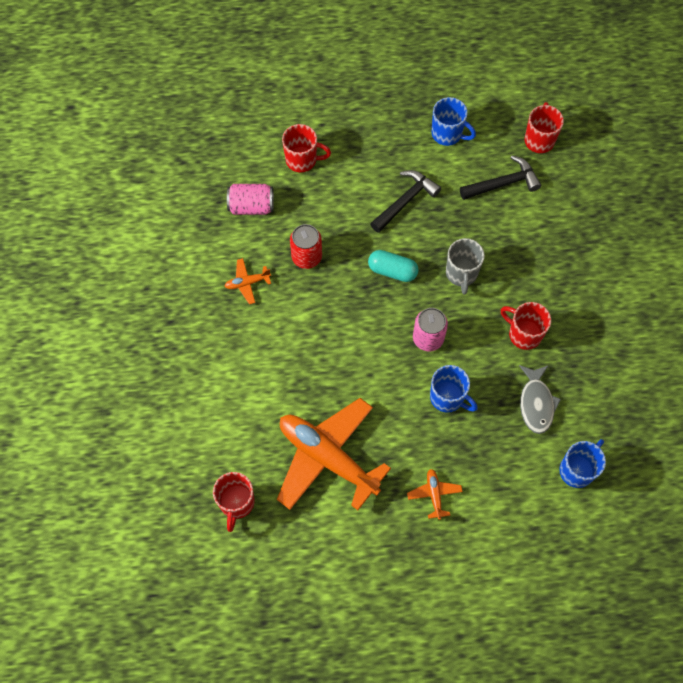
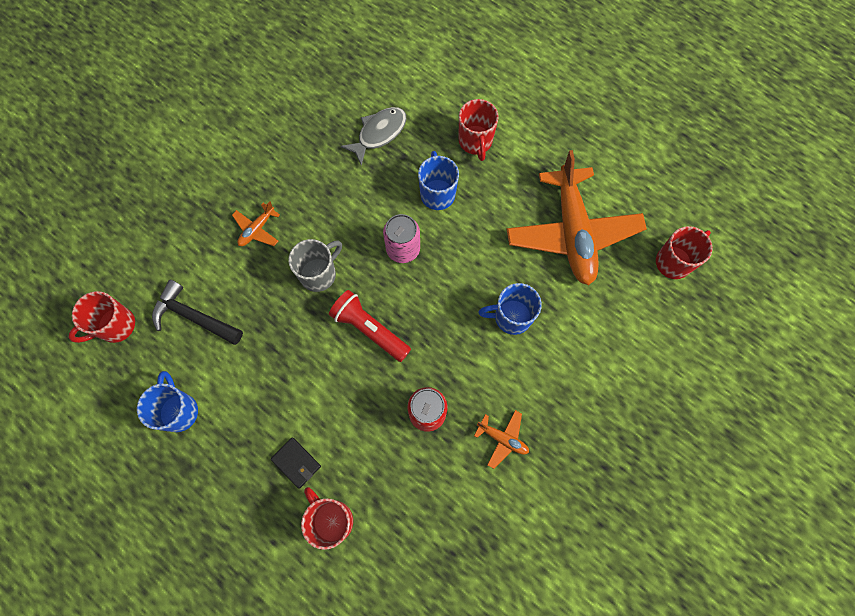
camera: 135 degrees left, 5 degrees up
(251, 206) = (427, 516): pink can -> none
(353, 167) = (296, 463): none -> black wallet
(392, 271) = (369, 329): turquoise capsule -> red flashlight
(405, 201) = (289, 382): black hammer -> none
(434, 494) = (518, 141): orange plane -> orange plane (257, 229)
(524, 334) = (329, 186): red mug -> red mug (475, 142)
(577, 470) = (403, 72): blue mug -> blue mug (511, 317)

